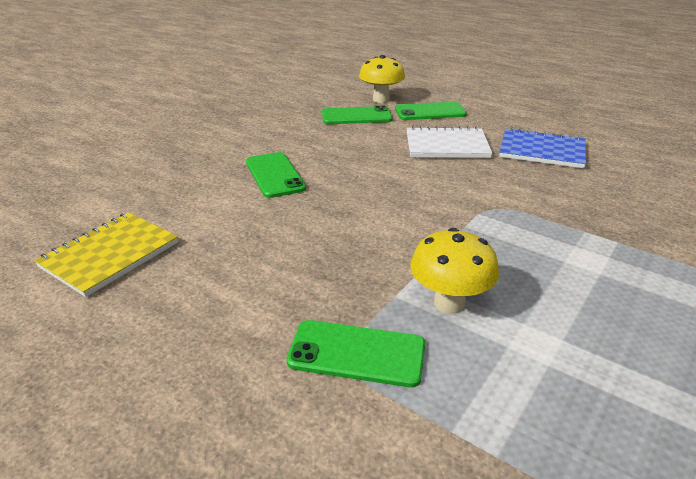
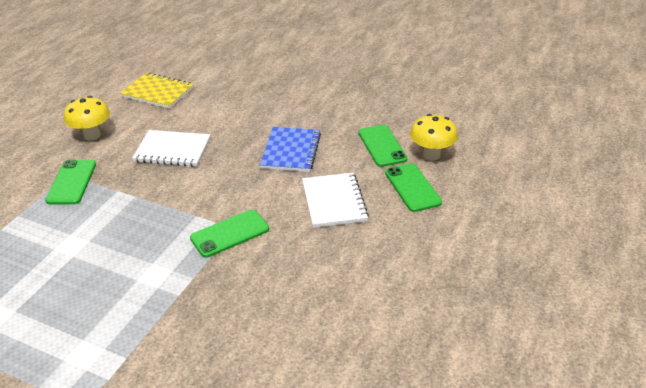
camera: 80 degrees right, 5 degrees up
(275, 175) = (258, 125): green phone -> green phone (230, 233)
(302, 242) = (172, 150): none -> white notebook
(449, 303) = (109, 211): yellow mushroom -> yellow mushroom (92, 135)
(542, 151) = (340, 262): blue notebook -> blue notebook (291, 151)

